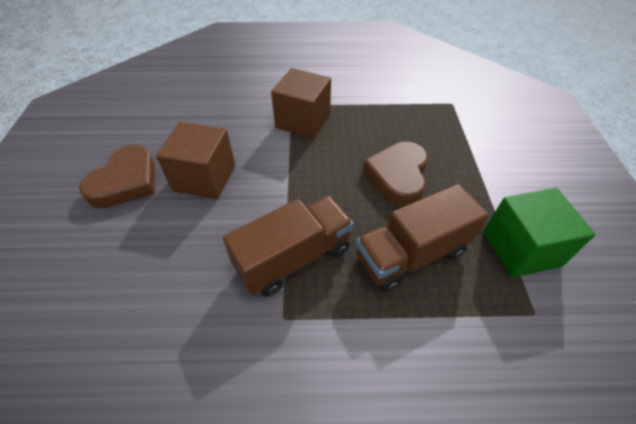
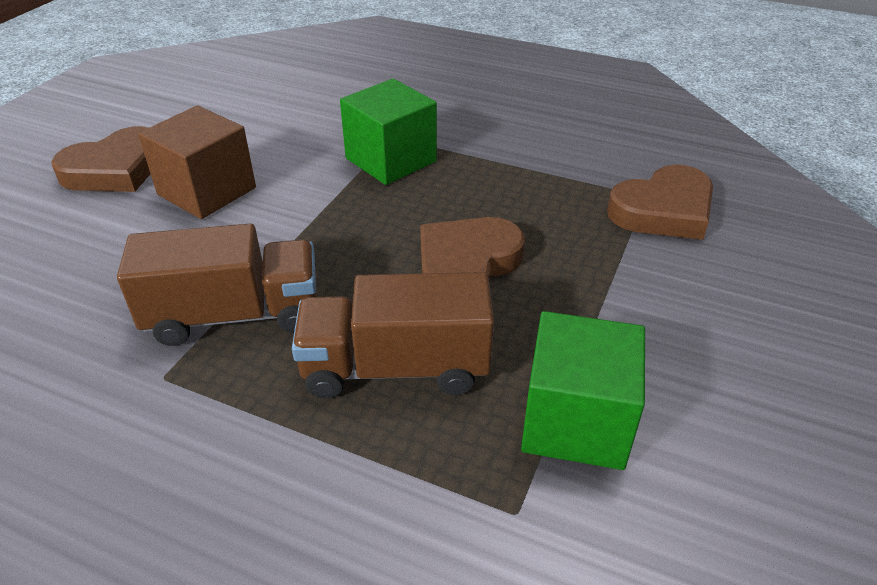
camera: 25 degrees right, 10 degrees down
(303, 121) = (391, 160): brown cube -> green cube
(467, 109) = (663, 210): none -> brown heart

